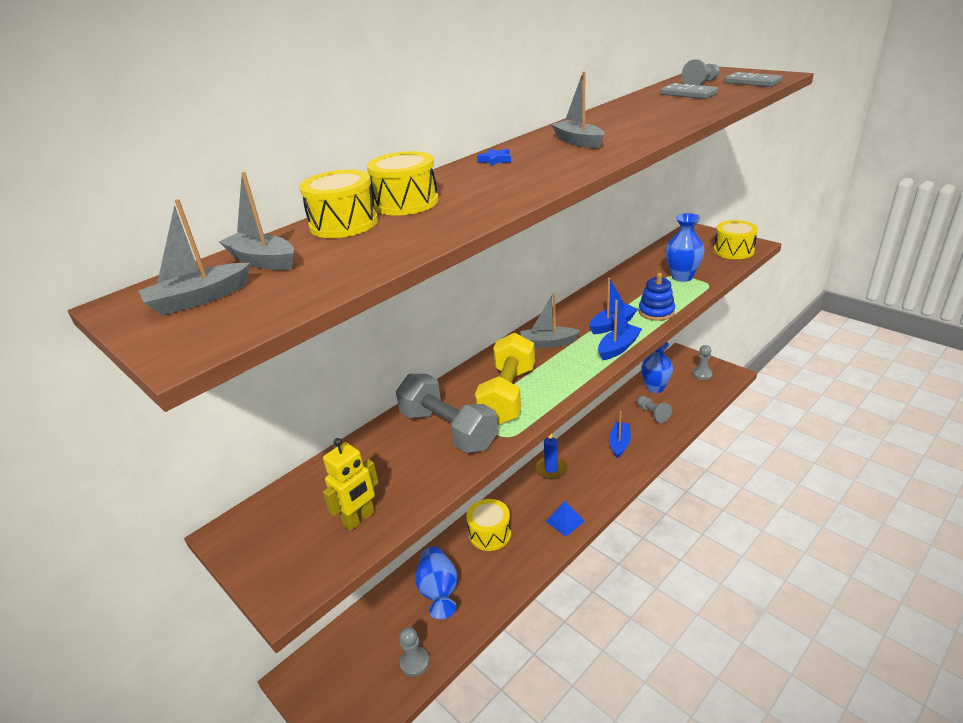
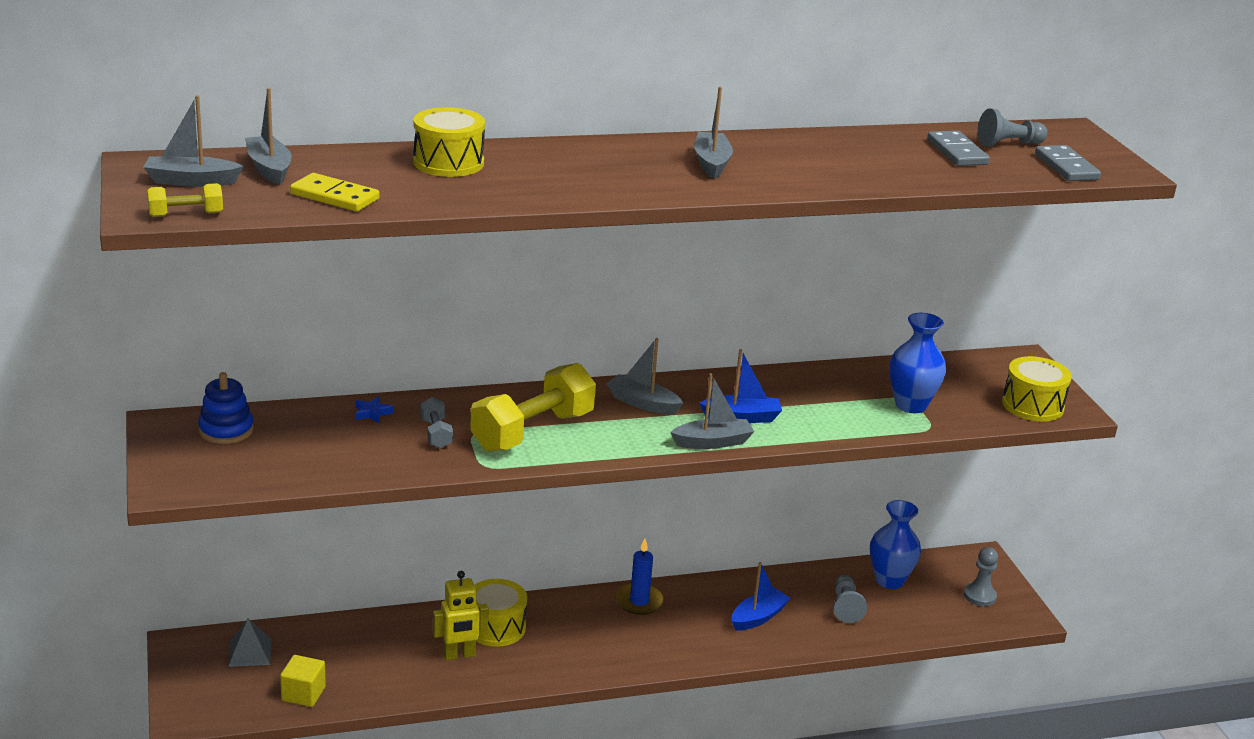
camera: 25 degrees right, 5 degrees down
(233, 331) = (186, 214): none -> yellow dumbbell
(344, 224) = (370, 161): yellow drum -> none
(349, 652) = (249, 652): none -> grey pyramid
(356, 259) = (335, 196): none -> yellow domino
(359, 519) = (277, 464): yellow robot -> yellow robot (459, 655)
(414, 662) = (303, 694): grey pawn -> yellow cube
(439, 592) = (386, 650): blue vase -> none
(448, 429) = (436, 434): grey dumbbell -> grey dumbbell, size x0.46
(495, 160) = (597, 151): blue star -> blue star (372, 413)
(565, 521) = (594, 659): blue pyramid -> none
(618, 348) = (712, 442): blue boat -> grey boat
(656, 312) = (814, 427): blue stacking toy -> blue stacking toy (226, 430)

